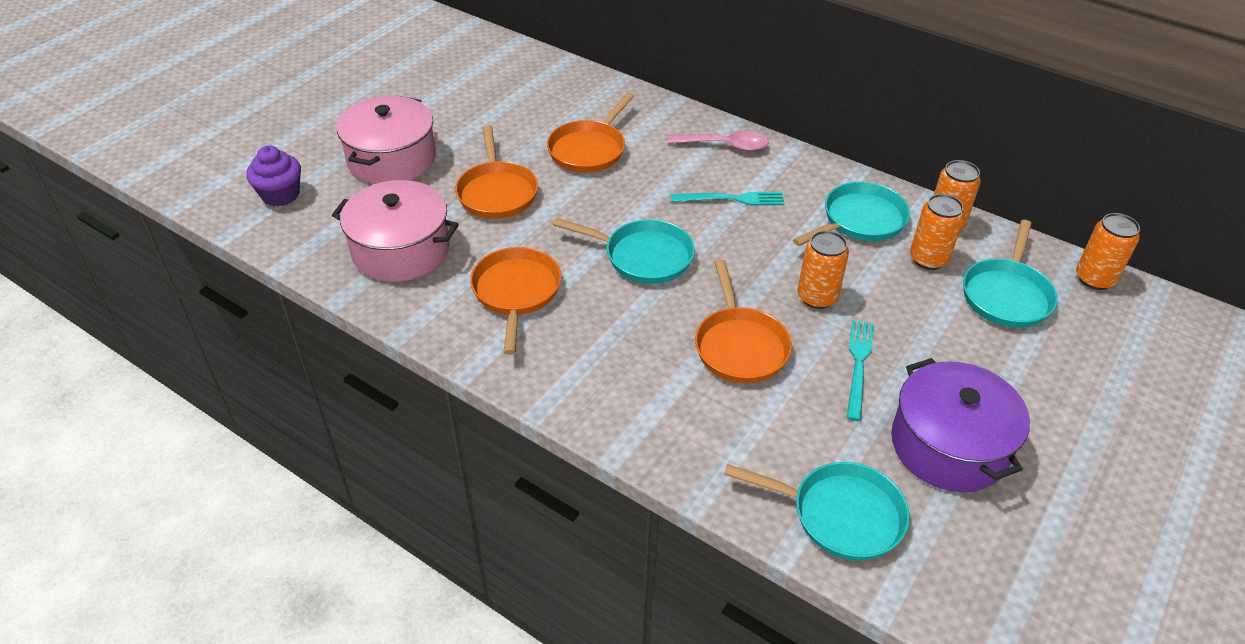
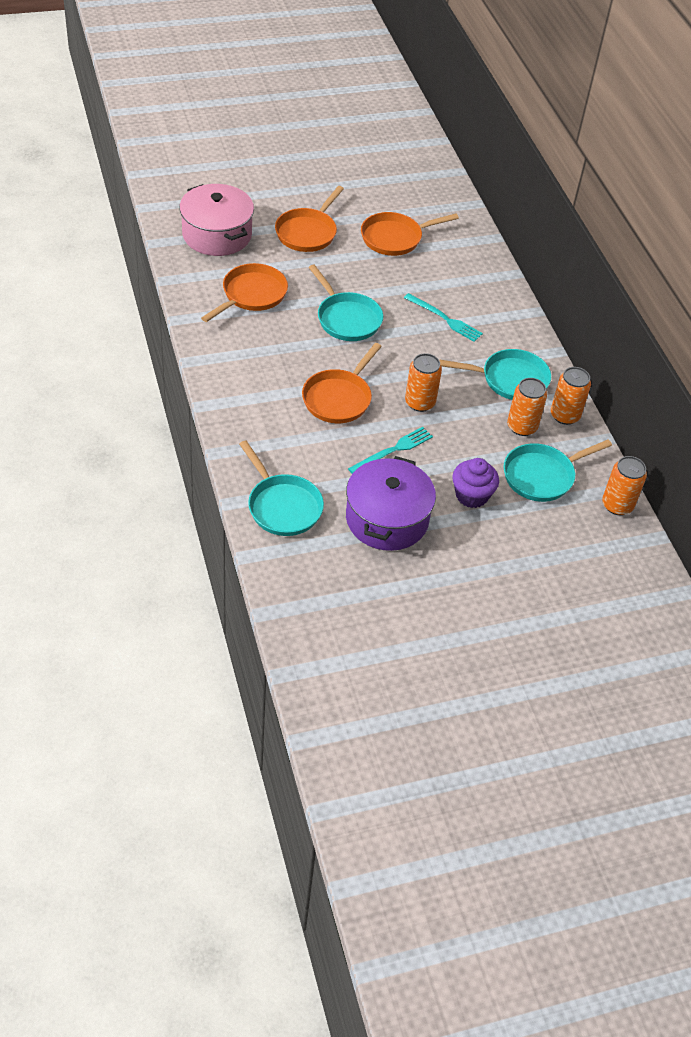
camera: 35 degrees right, 5 degrees up
(280, 195) = (187, 165): purple cupcake -> purple cupcake (471, 495)
(392, 159) = (270, 178): pink pot -> none
(725, 146) = (486, 285): pink spoon -> none

